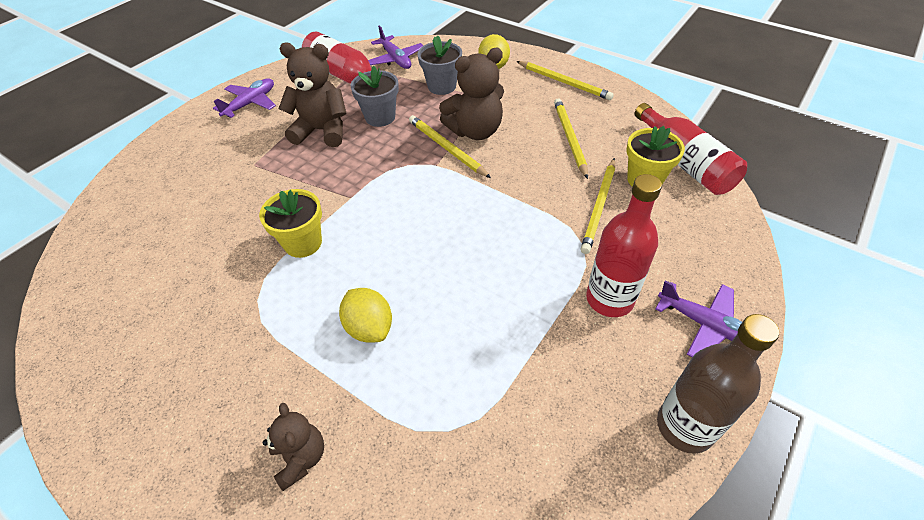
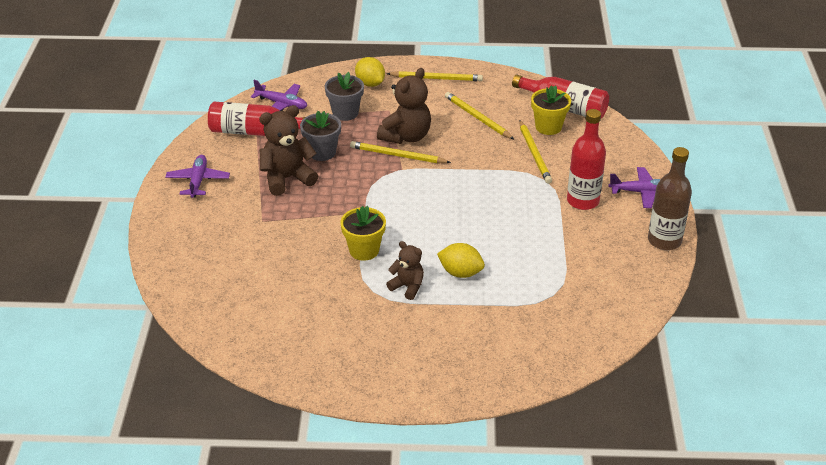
camera: 35 degrees left, 10 degrees down
(301, 458) = (489, 341): brown teddy bear -> brown teddy bear (407, 287)

